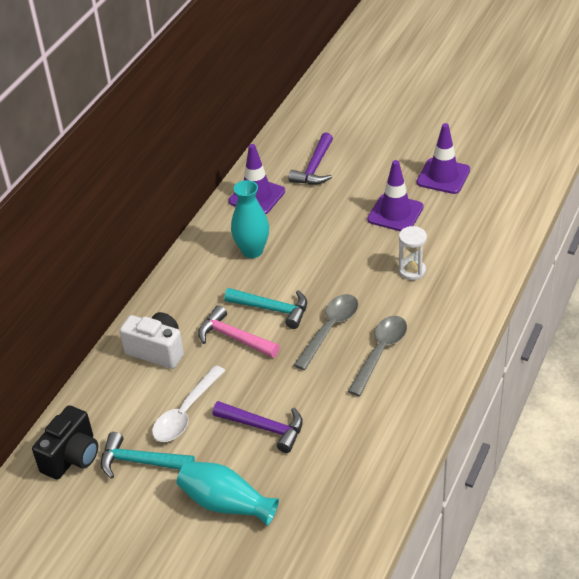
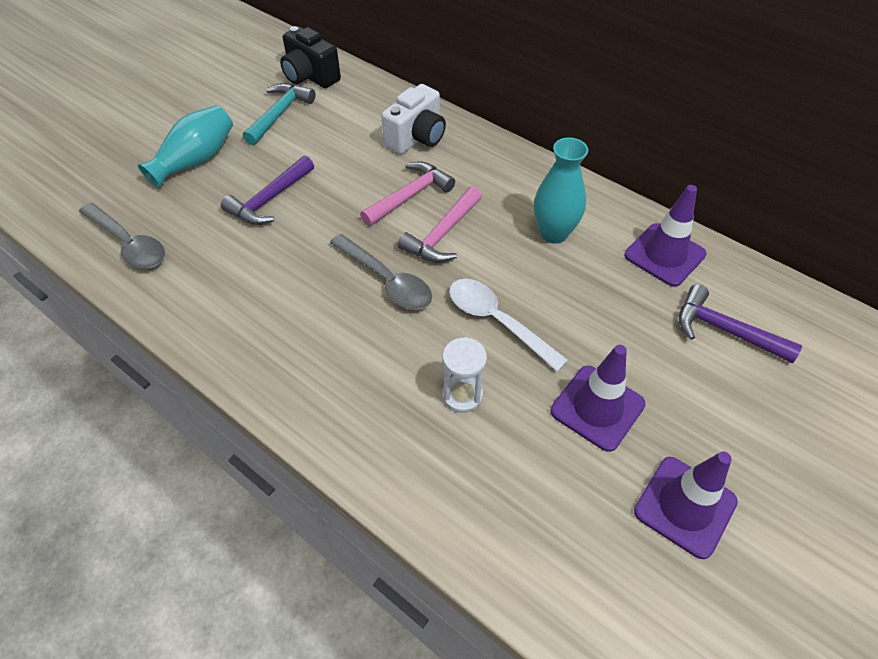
camera: 100 degrees right, 10 degrees up
(186, 412) = (322, 148): white spoon -> white spoon (497, 321)
(272, 309) = (442, 234): turquoise hammer -> pink hammer
(380, 352) = (325, 321): grey spoon -> grey spoon (128, 244)

